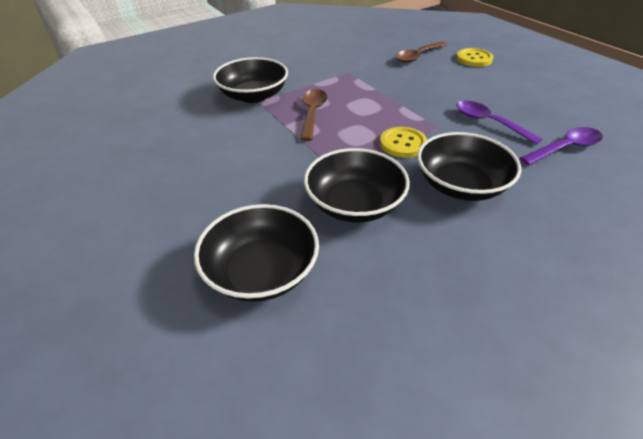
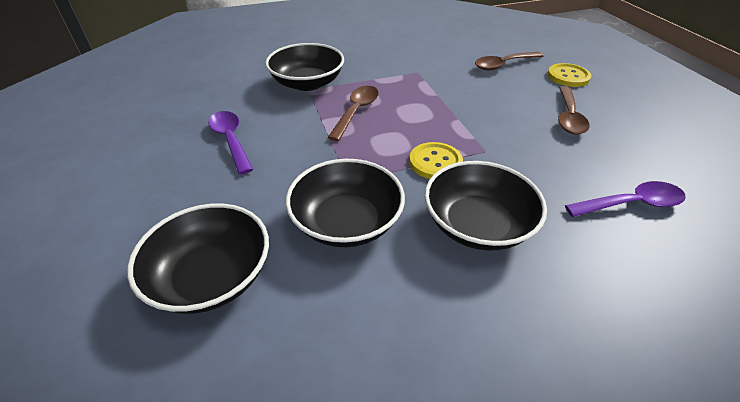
camera: 15 degrees right, 0 degrees up
(489, 91) = (568, 117): none -> brown spoon
(489, 122) = (548, 155): purple spoon -> purple spoon (231, 140)

